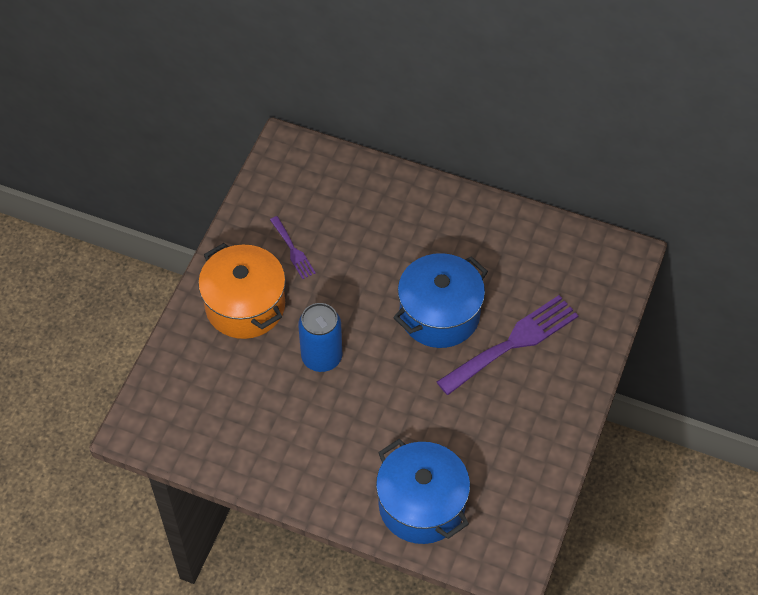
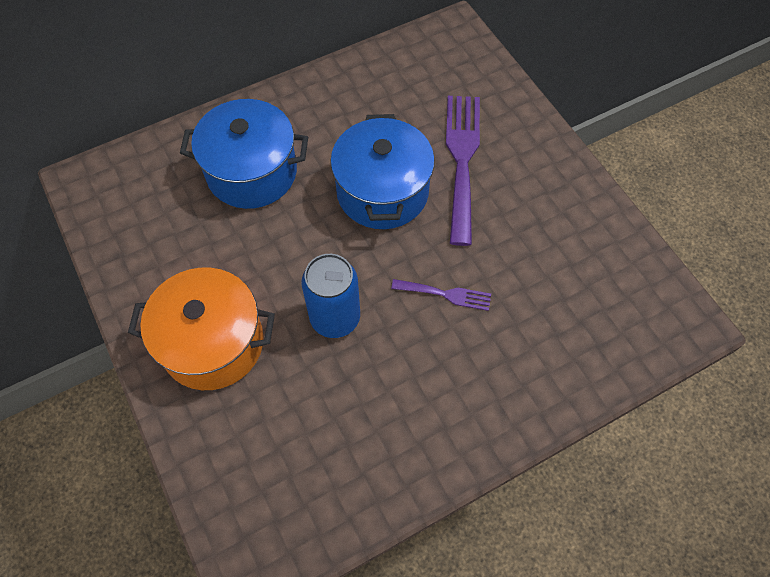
camera: 50 degrees left, 5 degrees up
(293, 250) = (197, 256): purple fork -> purple fork (446, 294)
(421, 505) = (566, 350): blue pot -> blue pot (252, 172)

